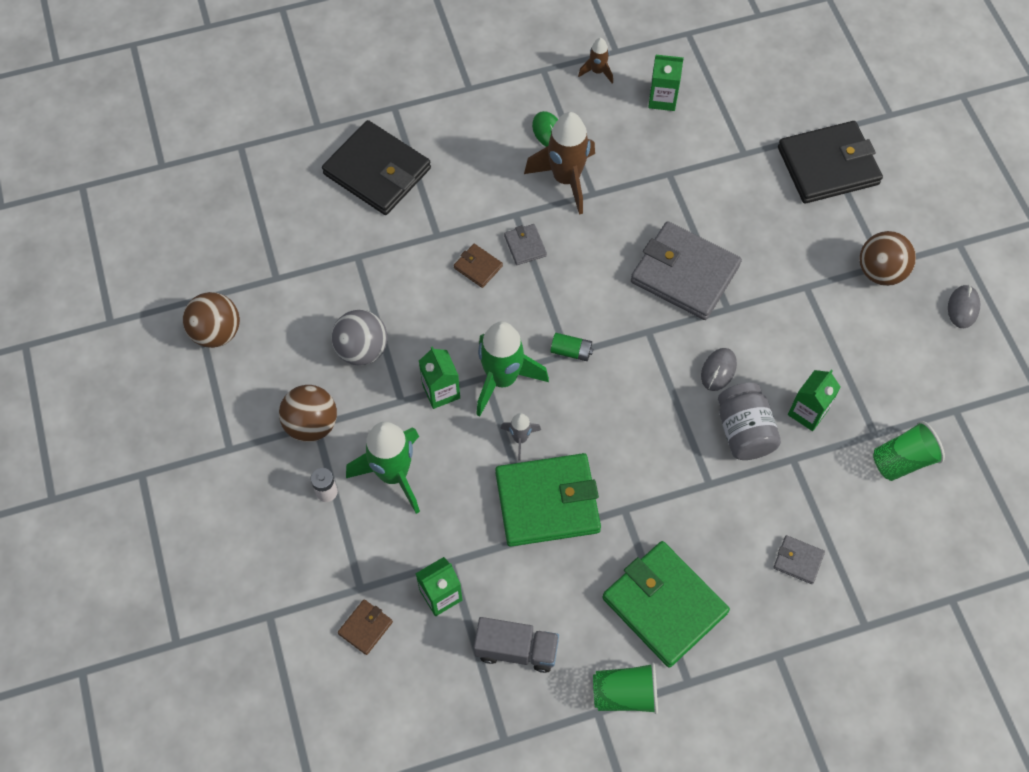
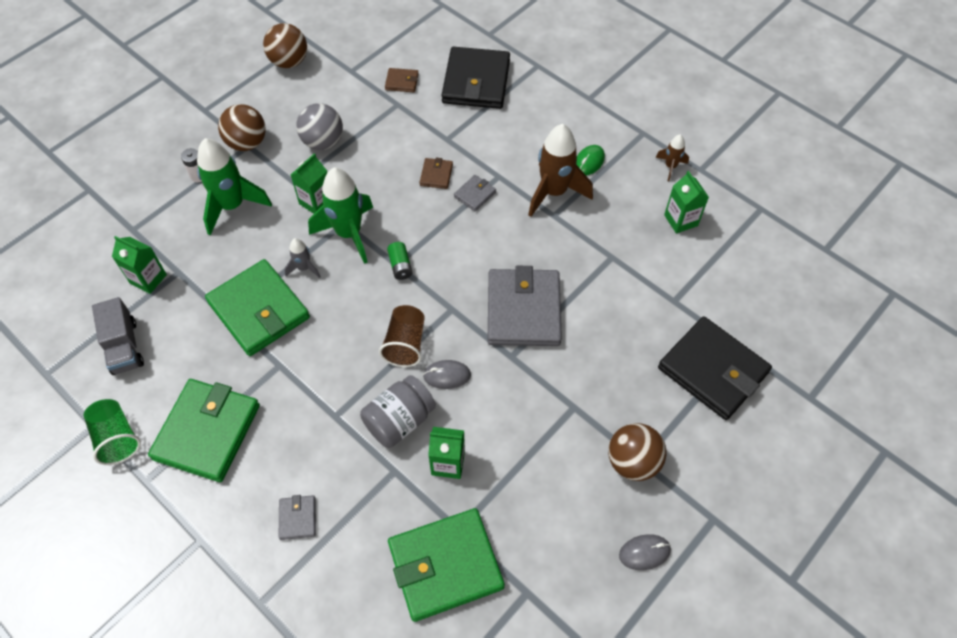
camera: 60 degrees right, 5 degrees down
(365, 627) = (102, 247): brown wallet -> brown wallet (402, 82)
(664, 389) = (405, 344): none -> brown cup
(902, 460) = (445, 565): green cup -> green wallet

